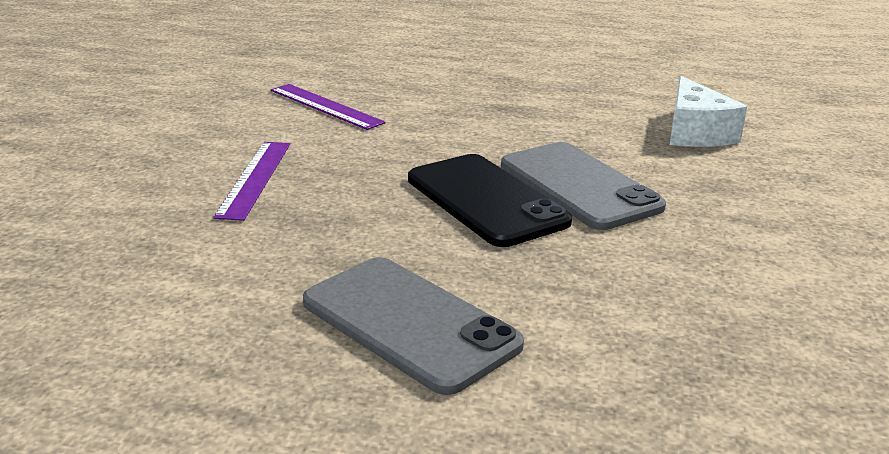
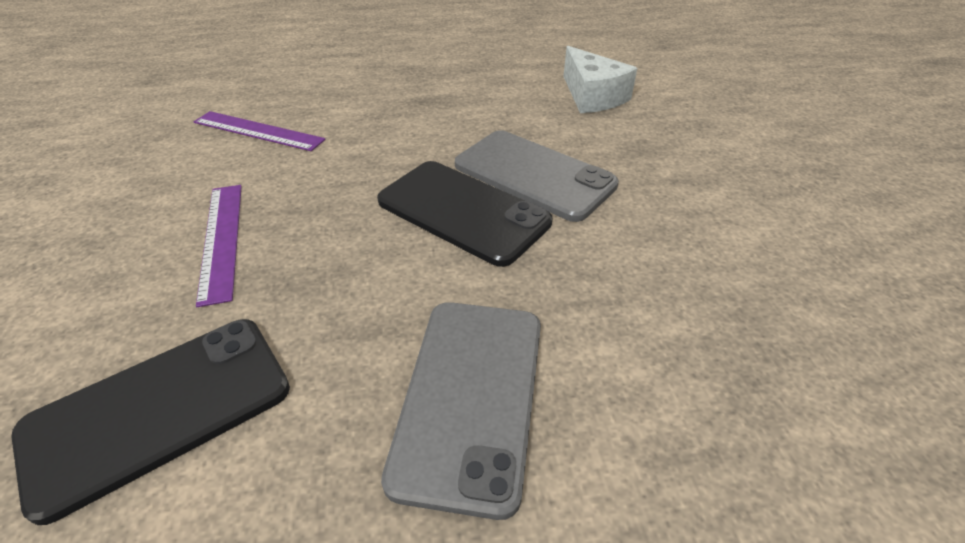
camera: 20 degrees left, 15 degrees up
(157, 273) = (159, 410): none -> black phone
(409, 323) = (470, 397): grey phone -> grey phone turned 75 degrees clockwise

